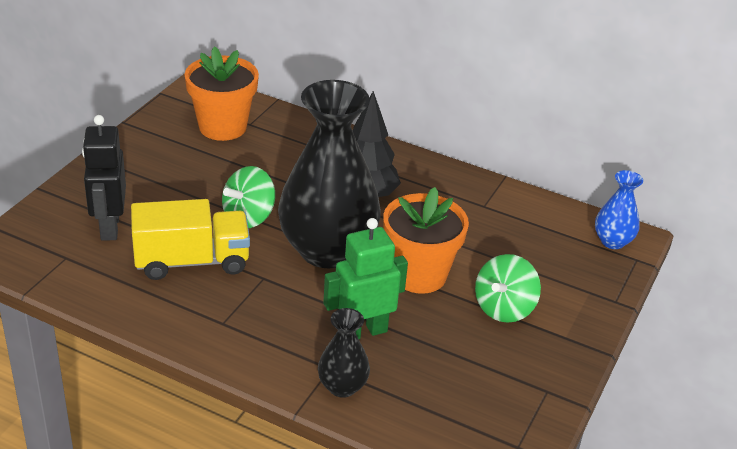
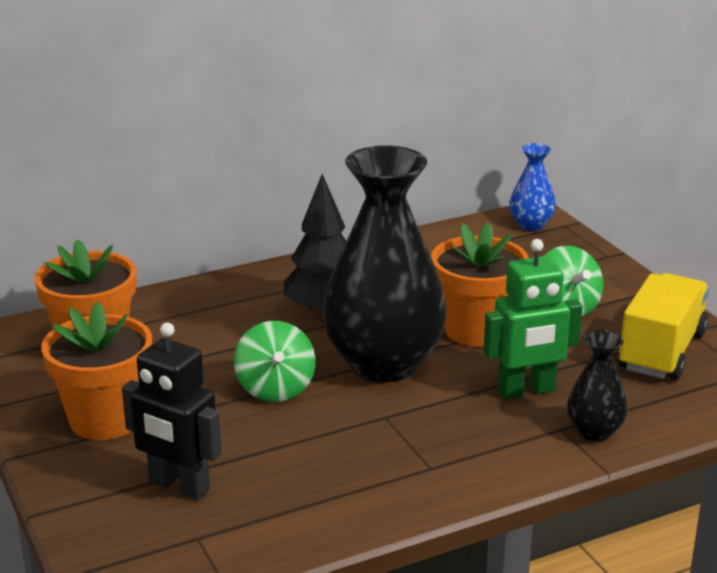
camera: 50 degrees left, 10 degrees down
(151, 168) = (105, 420): none -> orange flower pot
(192, 261) = (308, 451): yellow truck -> yellow truck (662, 351)
(362, 331) = (527, 391): green robot -> green robot turned 120 degrees counterclockwise

